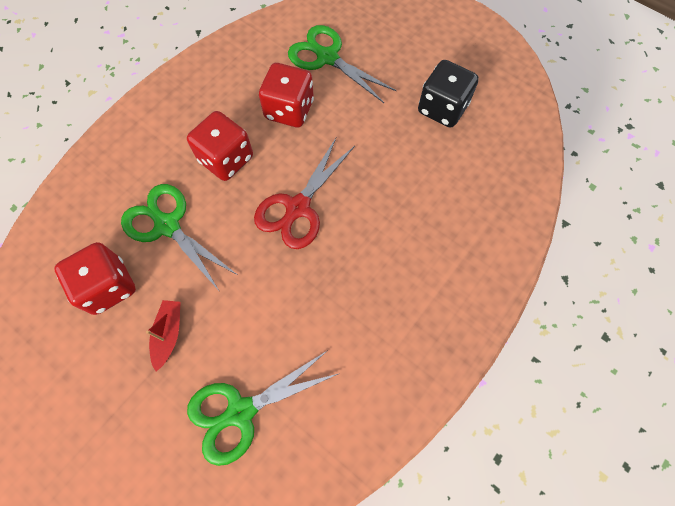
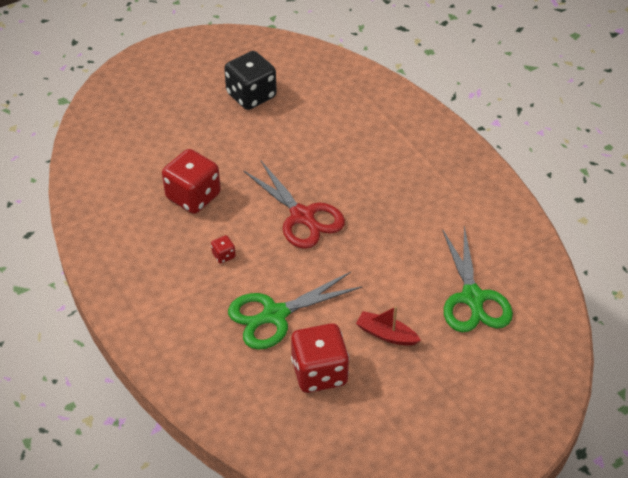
camera: 70 degrees left, 20 degrees down
(226, 159) = (223, 255): red dice -> red dice, size x0.42
(327, 57) = (148, 154): green scissors -> none

